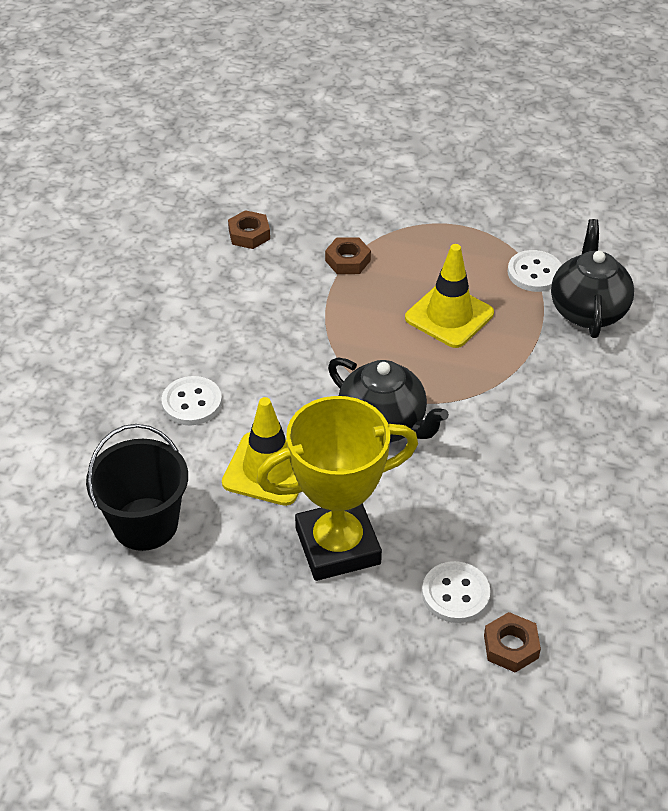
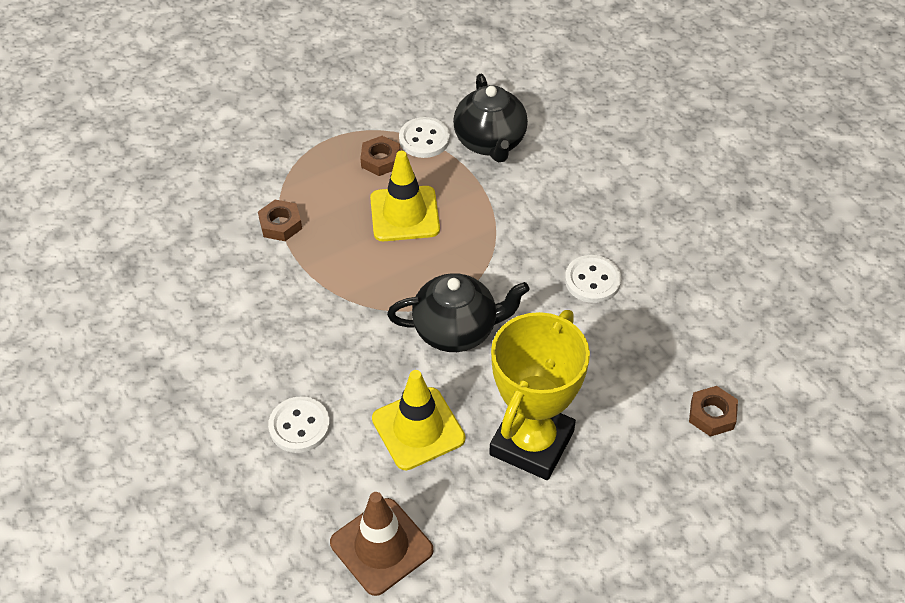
camera: 45 degrees left, 5 degrees up
(145, 524) = (381, 546): black bucket -> brown traffic cone
(249, 234) = (176, 258): brown nut -> brown nut (381, 160)
(455, 594) = (641, 409): white button -> white button (592, 280)
(587, 310) = (490, 142): black teapot -> black teapot turned 150 degrees counterclockwise

